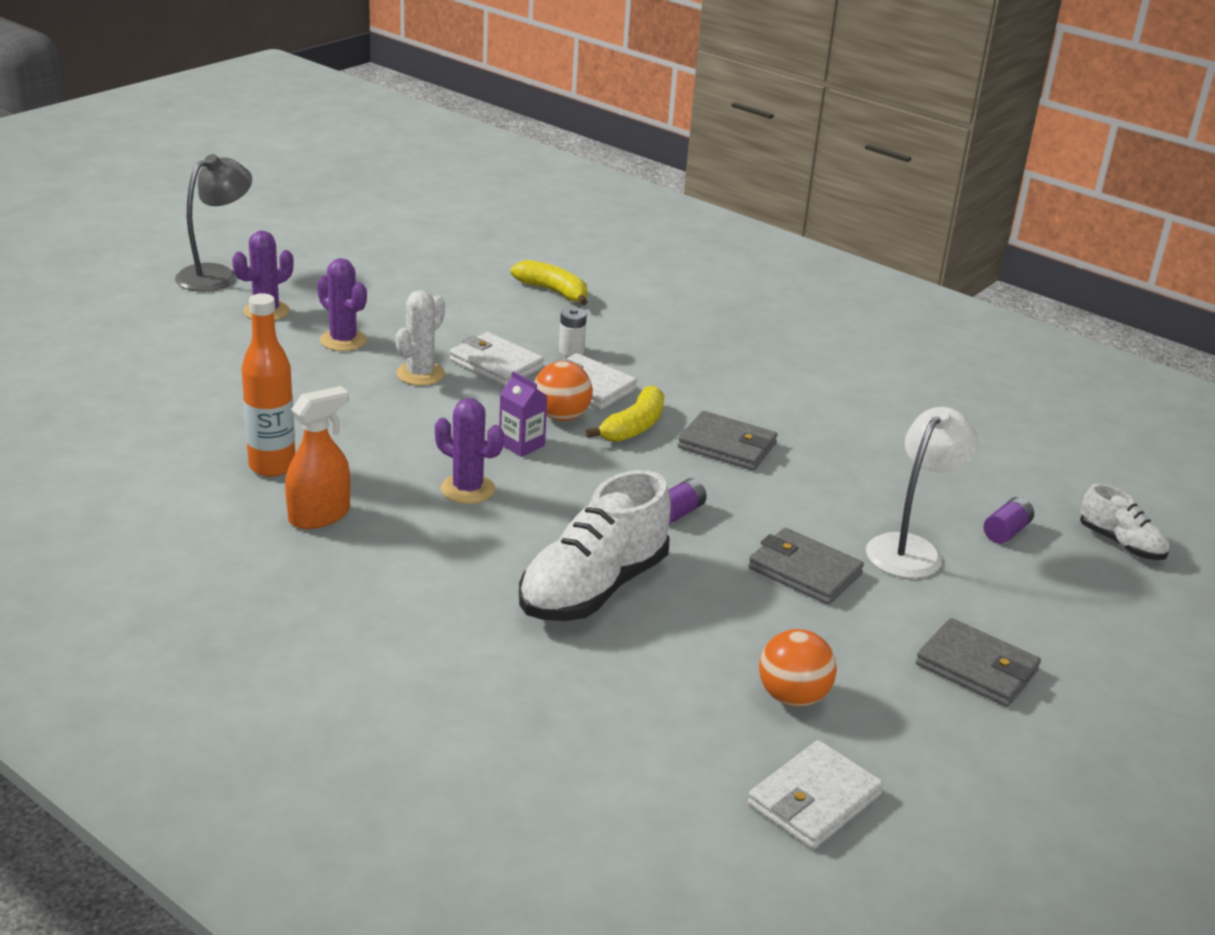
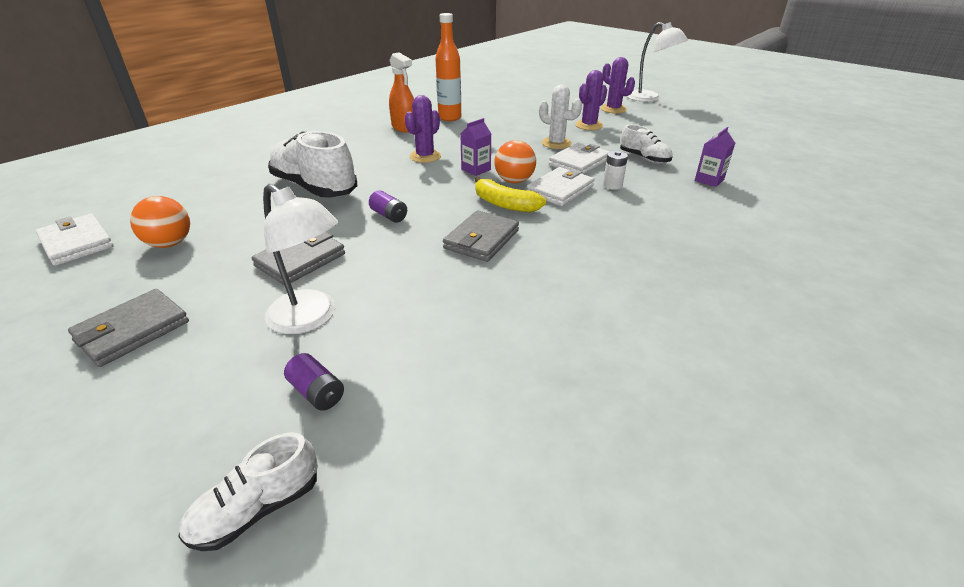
camera: 95 degrees right, 5 degrees up
(216, 275) = (649, 98): grey lamp -> white lamp
(483, 319) = (644, 158): none -> white shoe
(553, 291) = (709, 180): yellow banana -> purple carton

